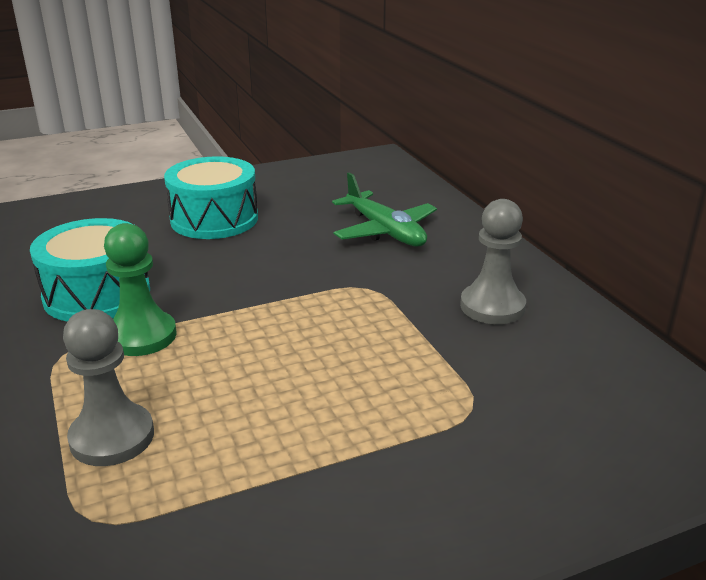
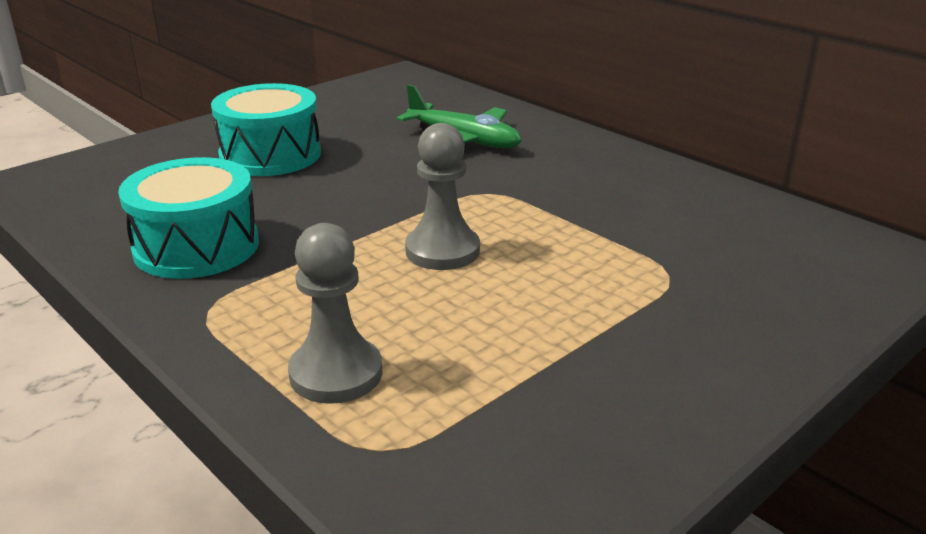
camera: 20 degrees left, 0 degrees up
(141, 336) = (285, 276): green pawn -> none
(492, 306) = (619, 189): grey pawn -> grey pawn (442, 251)

